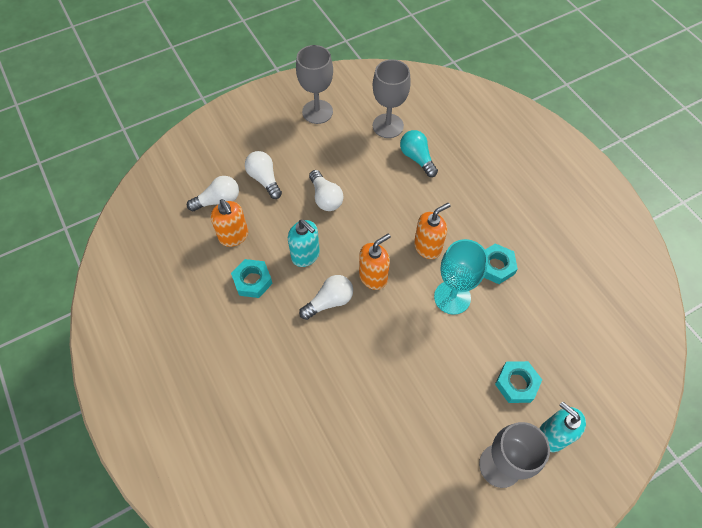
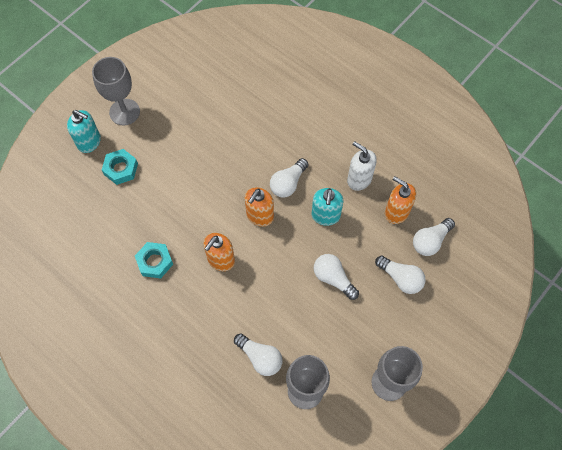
camera: 160 degrees right, 5 degrees up
(252, 281) = (359, 179): turquoise nut -> white soap dispenser
(305, 255) = (325, 216): turquoise soap dispenser -> turquoise soap dispenser turned 105 degrees counterclockwise
(417, 158) = (260, 357): turquoise light bulb -> white light bulb
(452, 297) = (187, 220): turquoise goblet -> none

